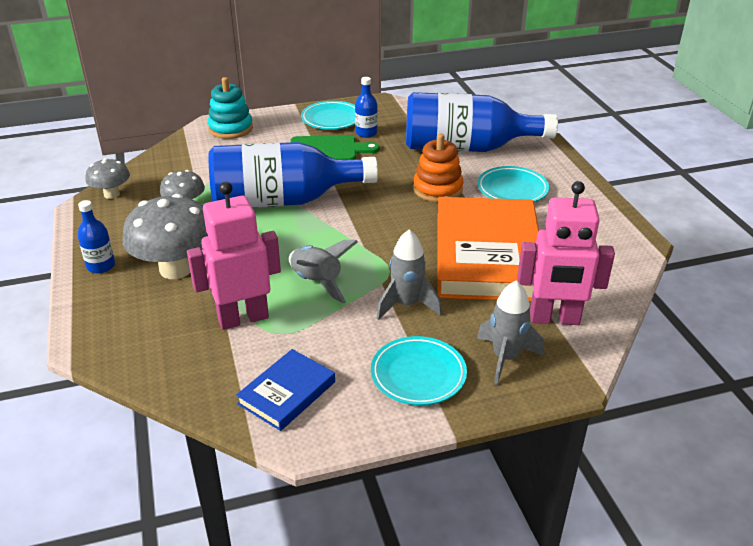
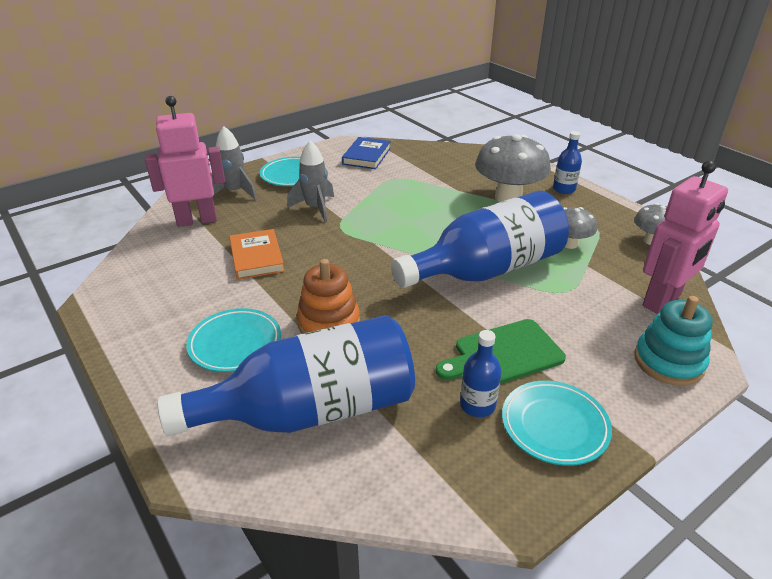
camera: 160 degrees right, 0 degrees up
(243, 318) = (426, 180): pink robot -> pink robot (662, 301)
(317, 282) = (393, 209): grey rocket -> none
(487, 255) = (256, 257): orange book -> orange book, size x0.47

